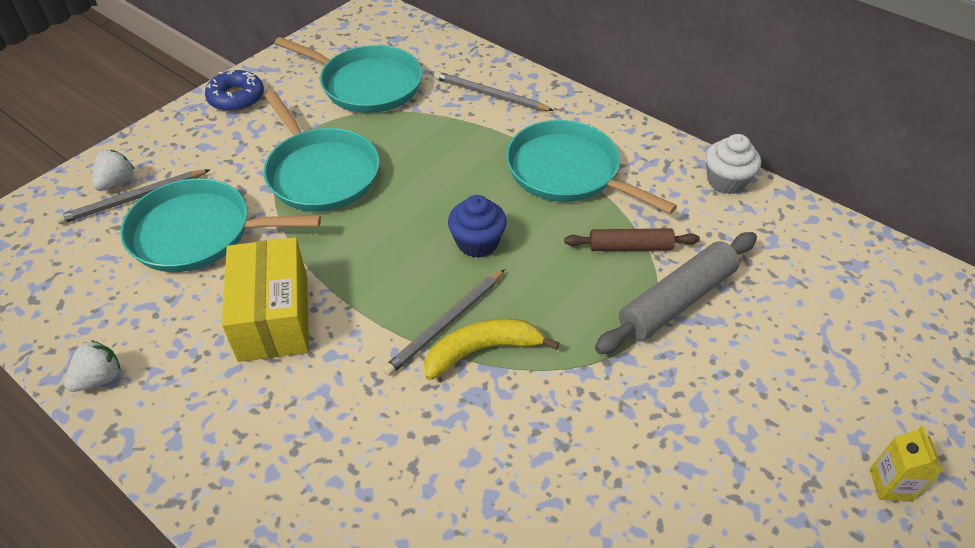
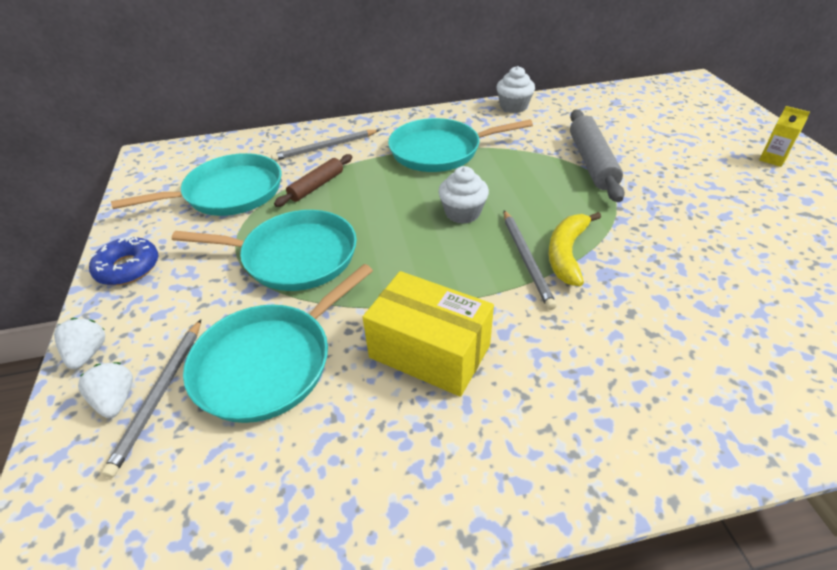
camera: 50 degrees left, 5 degrees down
(100, 378) = (385, 522): white strawberry -> white strawberry (88, 353)
(477, 243) = (462, 213): blue cupcake -> white cupcake
(630, 246) = (531, 158): brown rolling pin -> brown rolling pin (316, 186)

